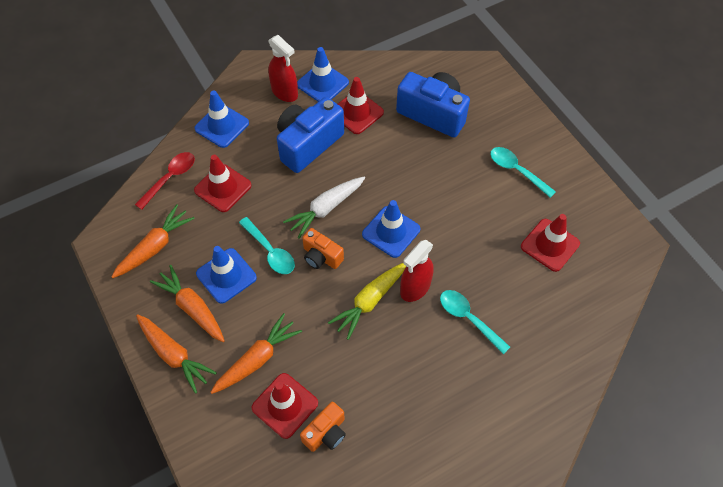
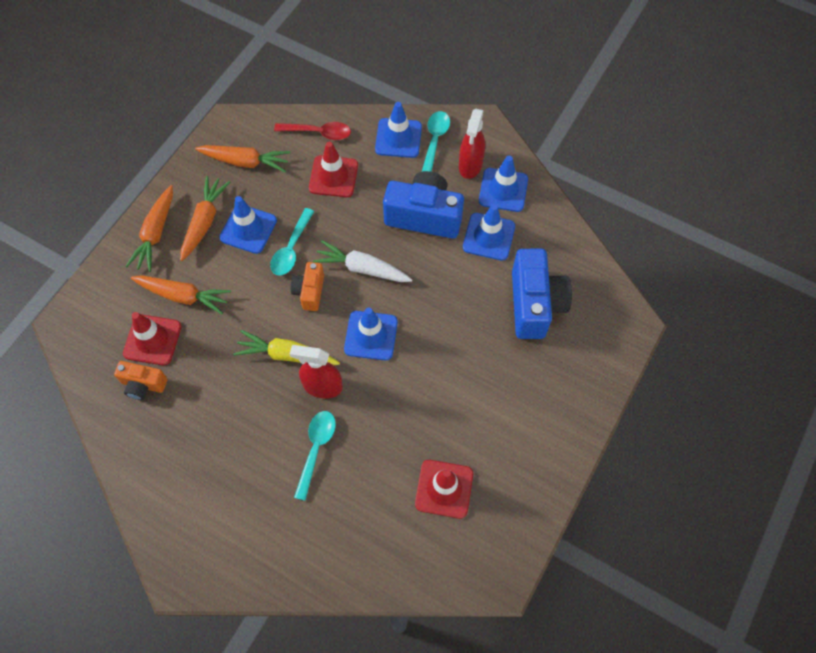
camera: 60 degrees right, 5 degrees up
(357, 112) = (488, 237): red traffic cone -> blue traffic cone
(516, 171) = (516, 416): turquoise spoon -> turquoise spoon (434, 141)

